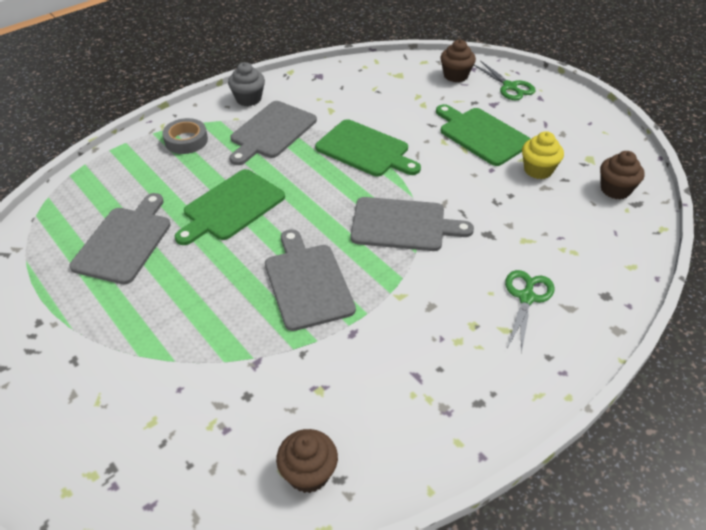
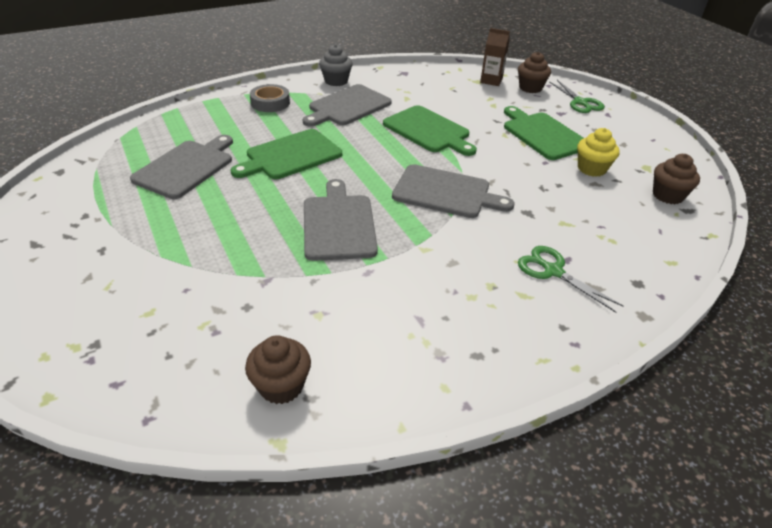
camera: 10 degrees right, 5 degrees down
(413, 72) = (491, 80): none -> brown carton
(526, 297) = (553, 271): green scissors -> green scissors turned 75 degrees counterclockwise

